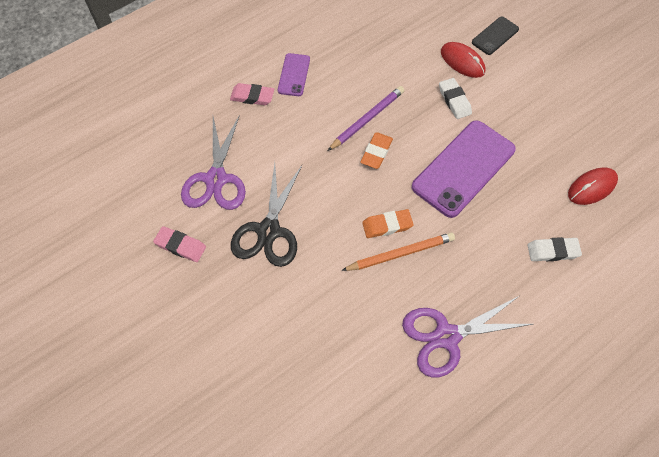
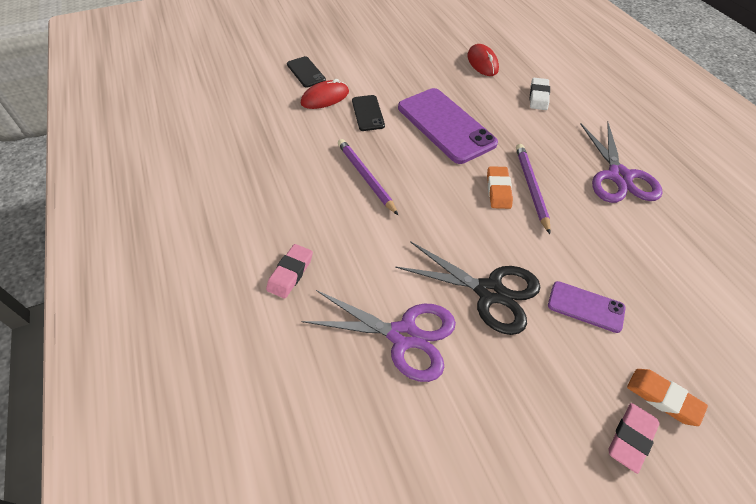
camera: 75 degrees left, 10 degrees down
(180, 246) = (497, 396): pink eraser -> pink eraser (631, 438)
(294, 75) = (277, 226): purple phone -> purple phone (585, 307)
(376, 152) = (410, 179): orange eraser -> orange eraser (663, 398)
(400, 253) = (531, 188): orange pencil -> purple pencil
(454, 100) = (368, 113): white eraser -> black phone

